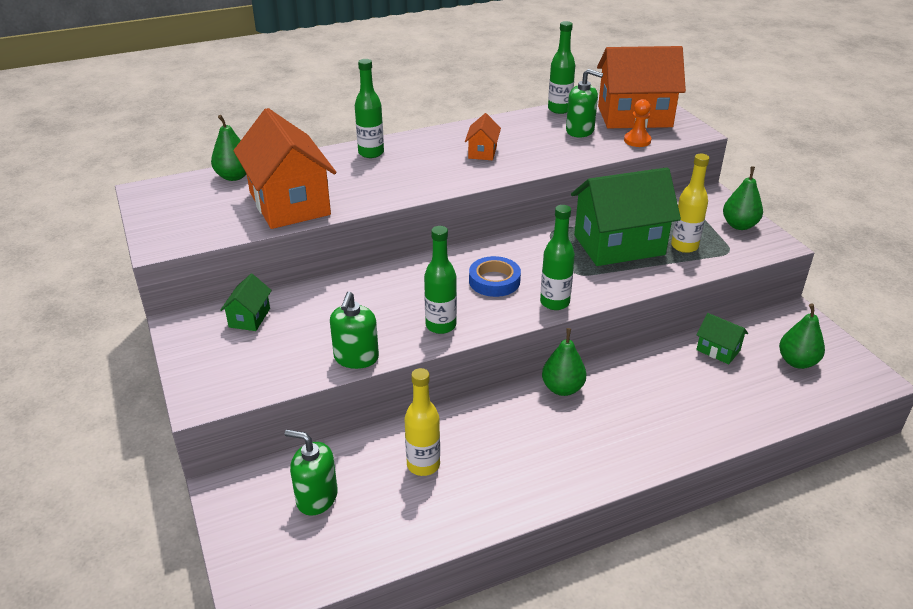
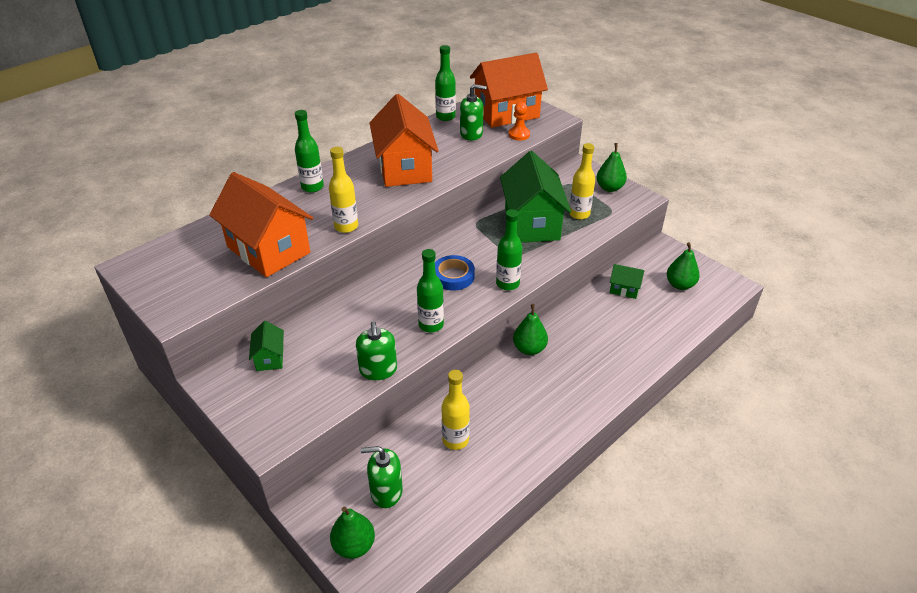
camera: 20 degrees left, 5 degrees up
(234, 176) = (203, 234): green pear -> green pear (354, 545)
(384, 197) = (346, 226): none -> yellow bottle
(482, 152) = (405, 168): orange house -> orange house, size x2.24
(619, 245) = (532, 223): green house -> green house turned 60 degrees counterclockwise

